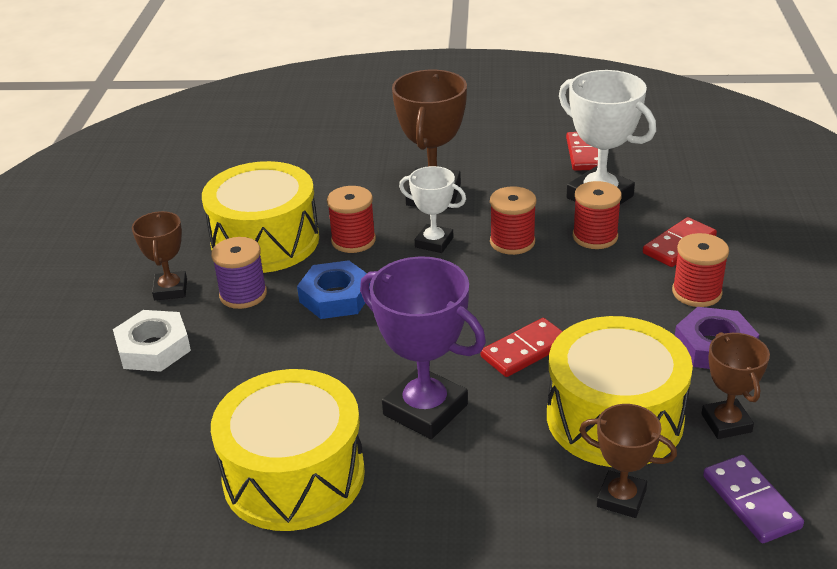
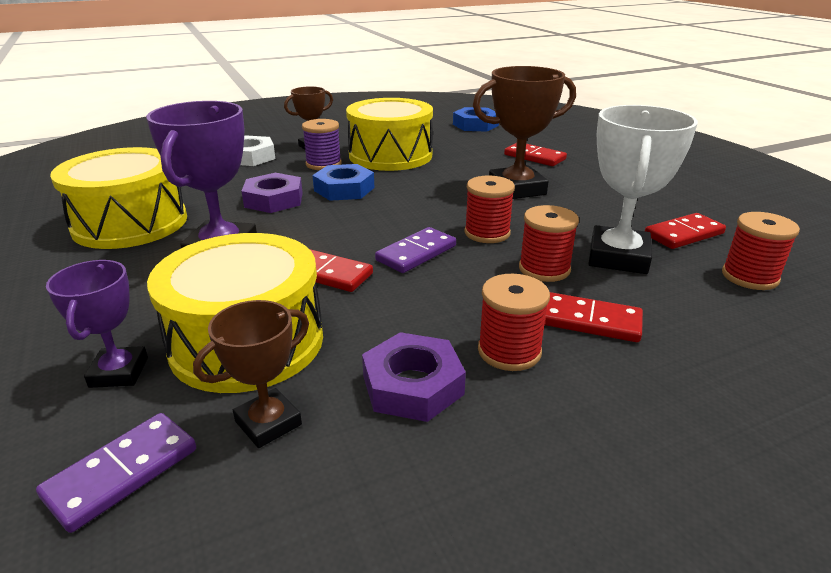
camera: 60 degrees right, 5 degrees down
(228, 157) = (475, 125): none -> blue nut
(321, 352) = (274, 200): none -> purple nut
(353, 240) = (420, 178): red spool -> red spool (749, 277)
(364, 157) = (534, 157): none -> red domino
(434, 242) = (450, 204): white trophy -> none
(522, 291) = (416, 253): none -> purple domino
(621, 498) = (119, 372): brown trophy -> purple trophy

